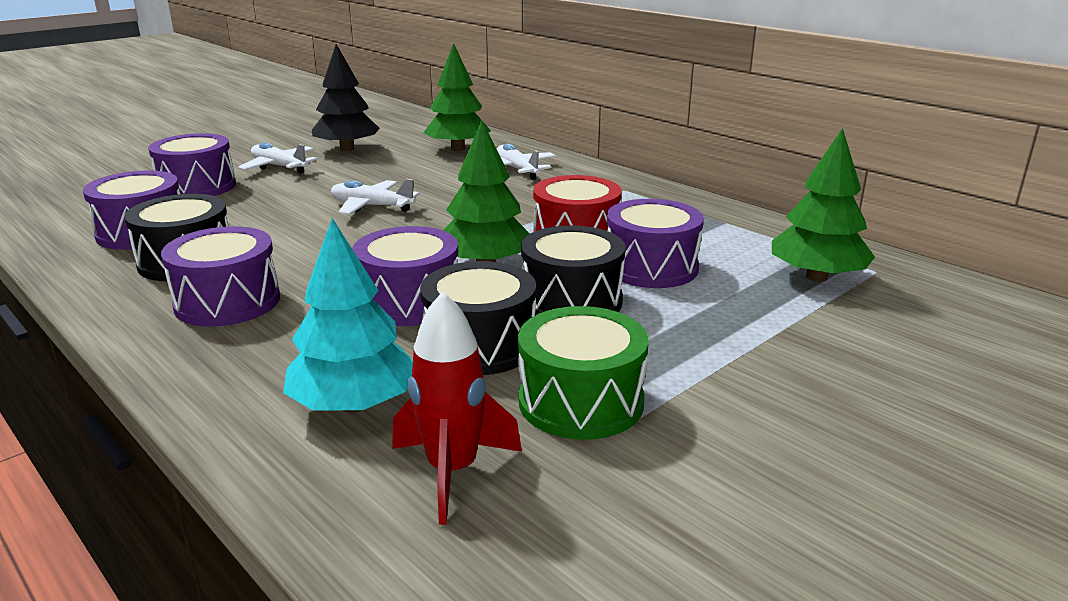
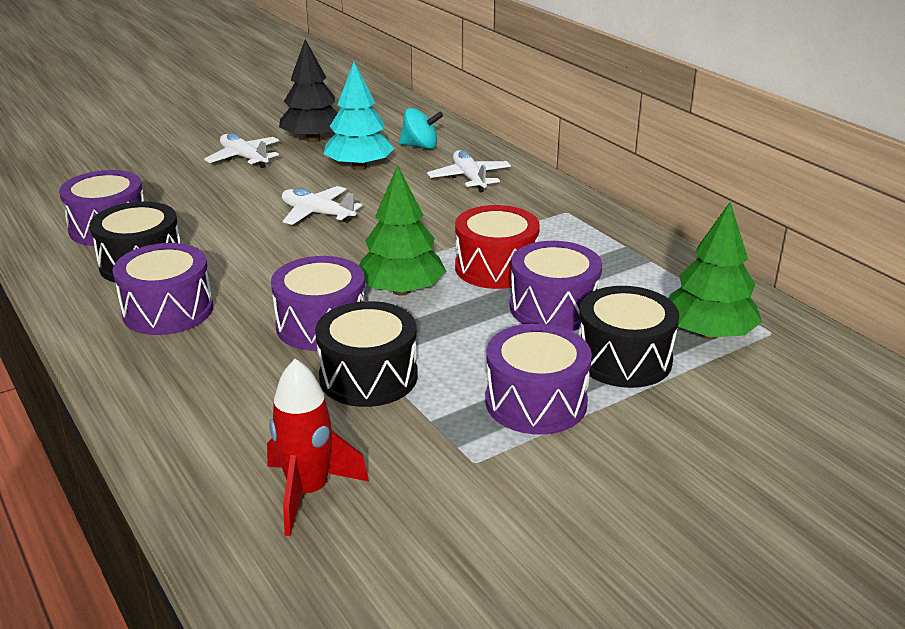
camera: 10 degrees right, 5 degrees up
(197, 187) = (165, 177): purple drum -> purple drum (536, 402)
(354, 405) = (248, 423): turquoise tree -> turquoise tree (359, 167)
(457, 148) = (420, 146): green tree -> turquoise spinning top
(571, 301) = (465, 338): black drum -> black drum (623, 359)
(581, 401) = (434, 441): green drum -> none

